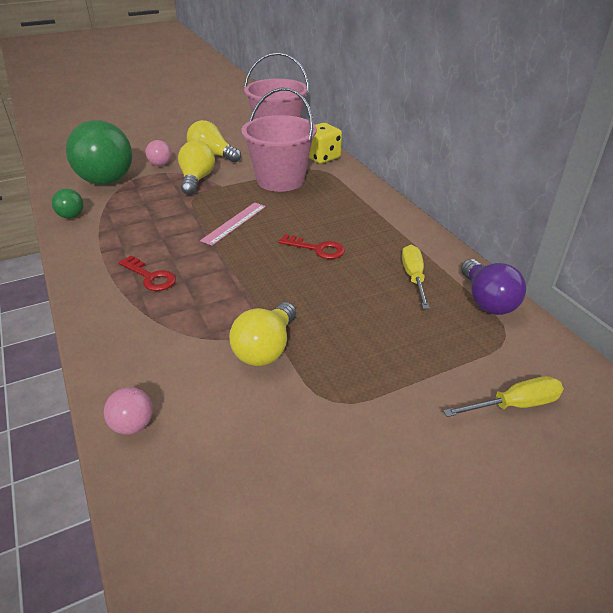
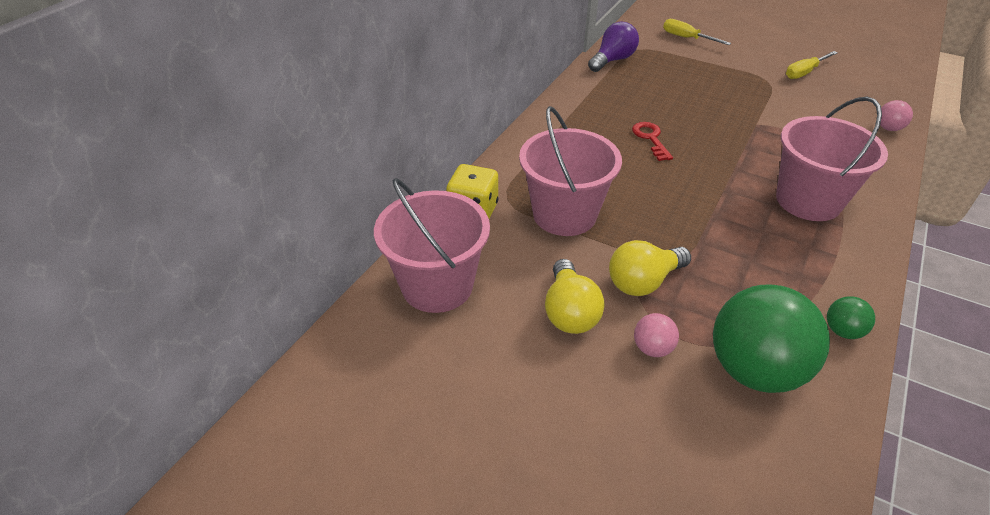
camera: 125 degrees left, 5 degrees up
(150, 277) = (808, 201): red key -> pink bucket
(234, 223) = (680, 200): pink ruler -> none
(266, 348) = (774, 114): yellow light bulb -> none
(413, 277) = (625, 89): yellow screwdriver -> yellow screwdriver (804, 72)

